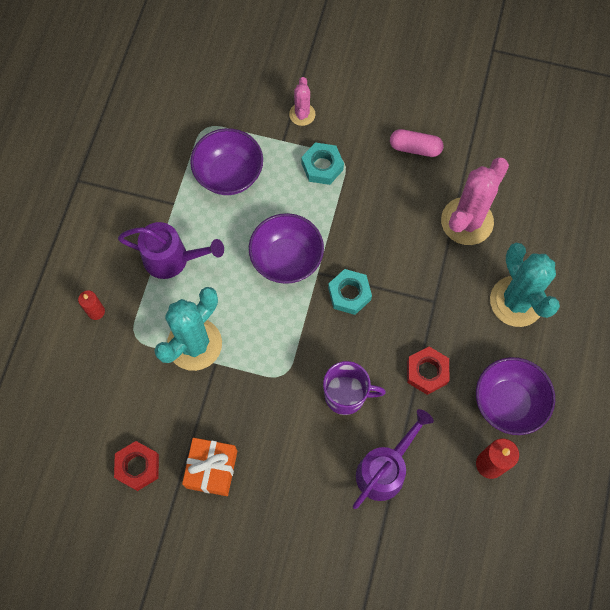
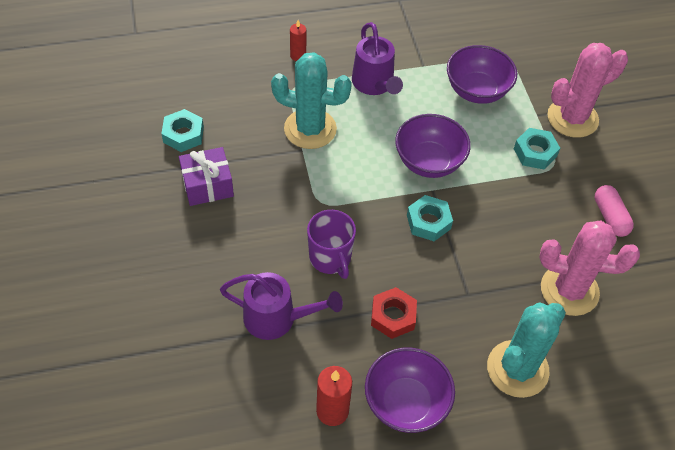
camera: 60 degrees right, 15 degrees down
(138, 467) = (183, 135): red nut -> turquoise nut
(212, 469) = (207, 185): orange gift -> purple gift
(302, 114) = (572, 118): pink cactus -> pink cactus, size x1.93

